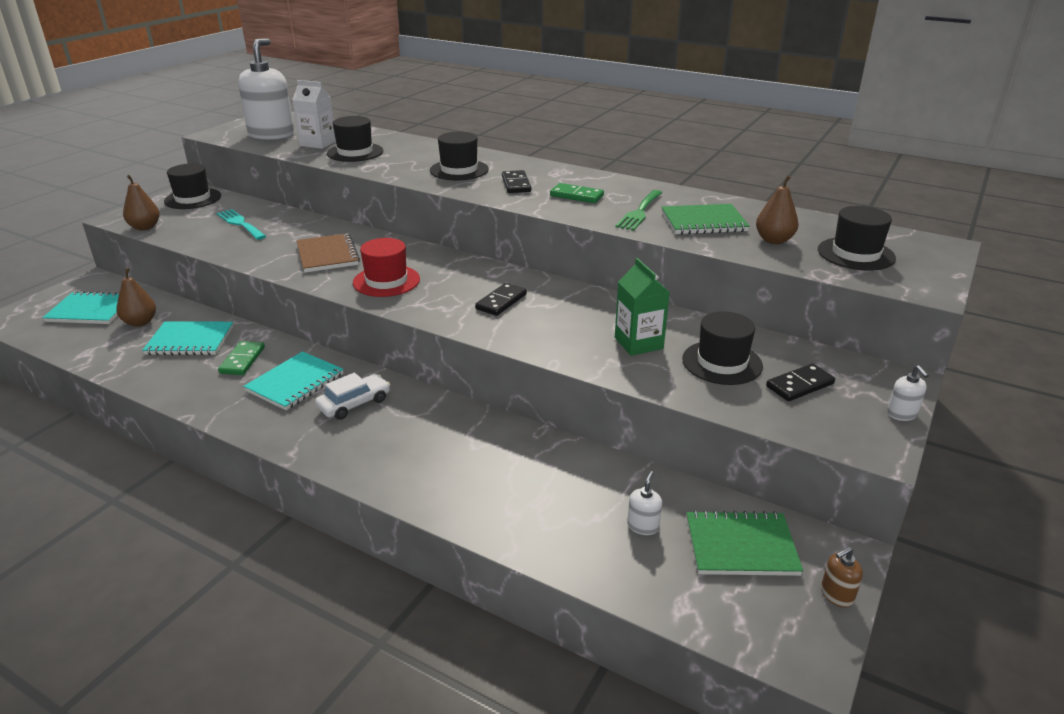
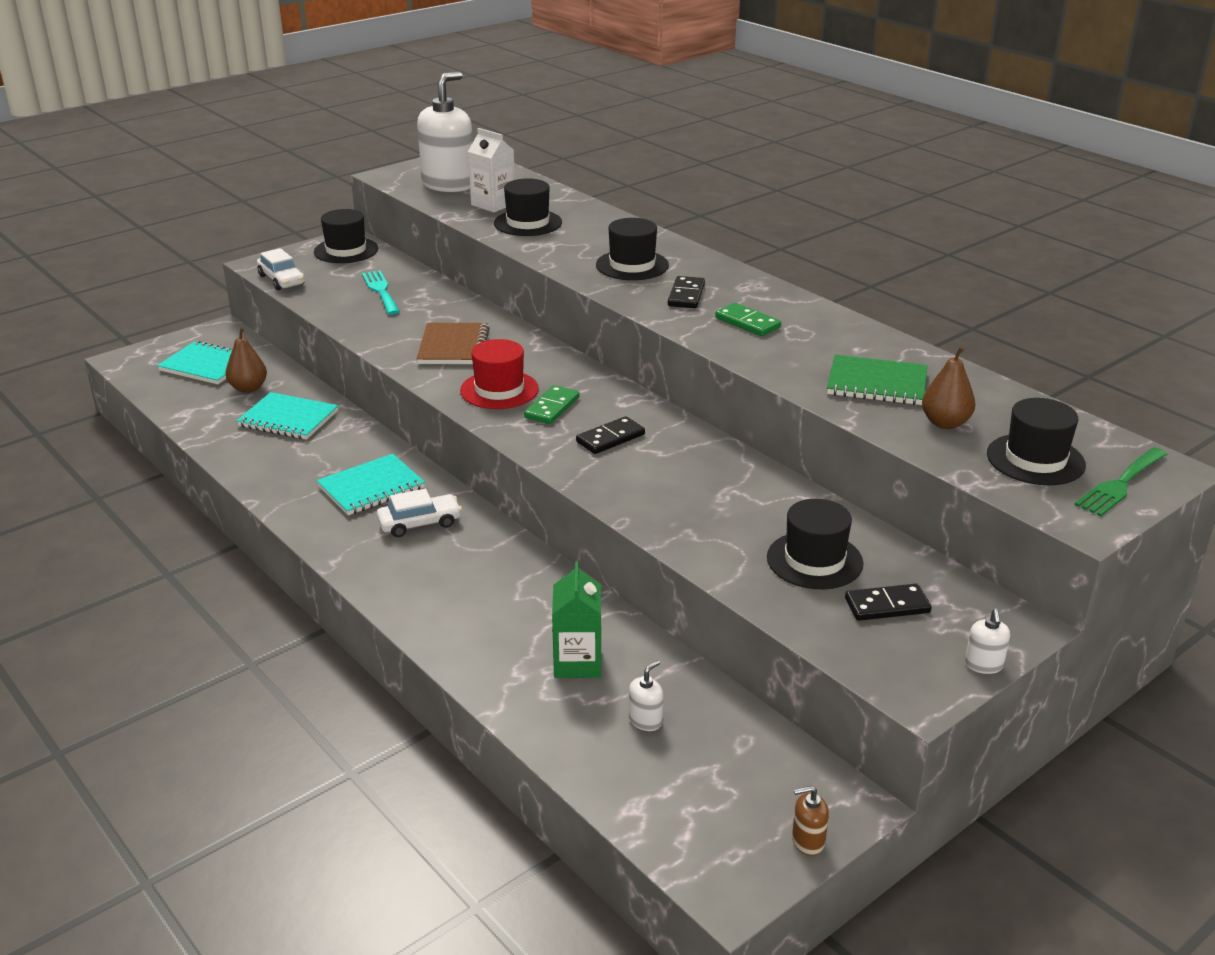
camera: 20 degrees right, 0 degrees up
(145, 227) = (281, 280): brown pear -> white car
(242, 360) = (330, 451): green domino -> green domino (552, 407)
(638, 343) = (733, 518): green carton -> green carton (577, 662)
(639, 212) = (807, 357): green fork -> green fork (1120, 484)
(741, 546) = (738, 767): green notebook -> none

